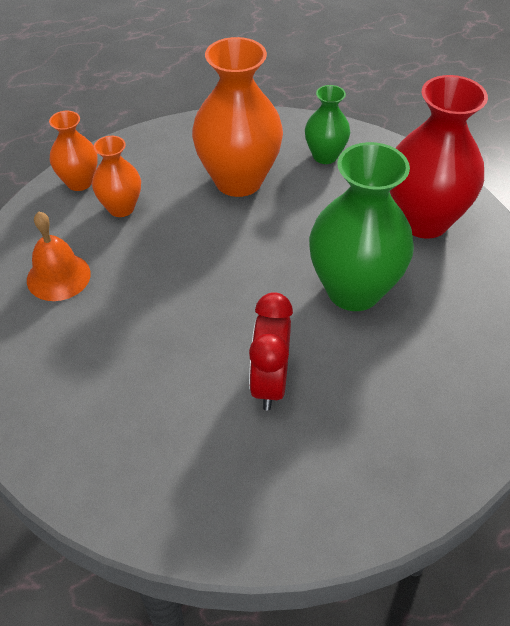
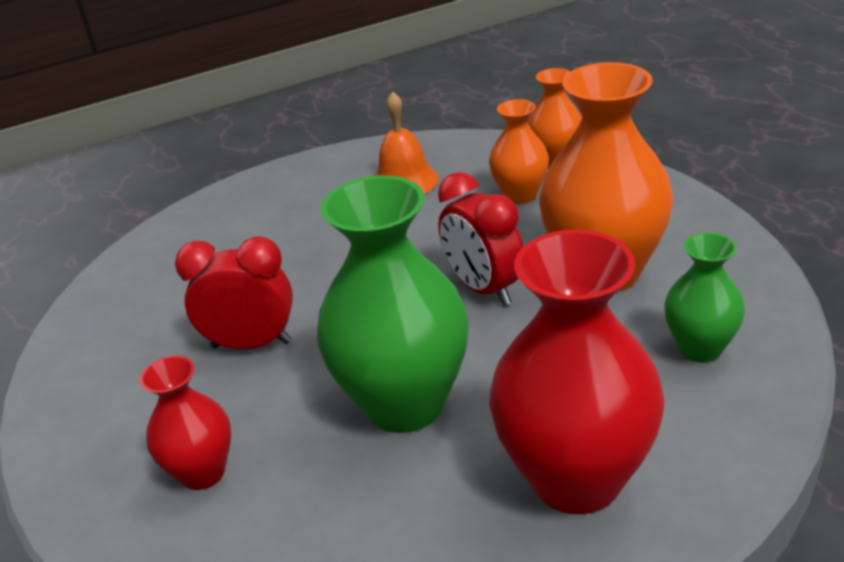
camera: 90 degrees right, 15 degrees down
(238, 240) = (484, 289): none -> red clock
(409, 404) = (202, 472): none -> red vase

